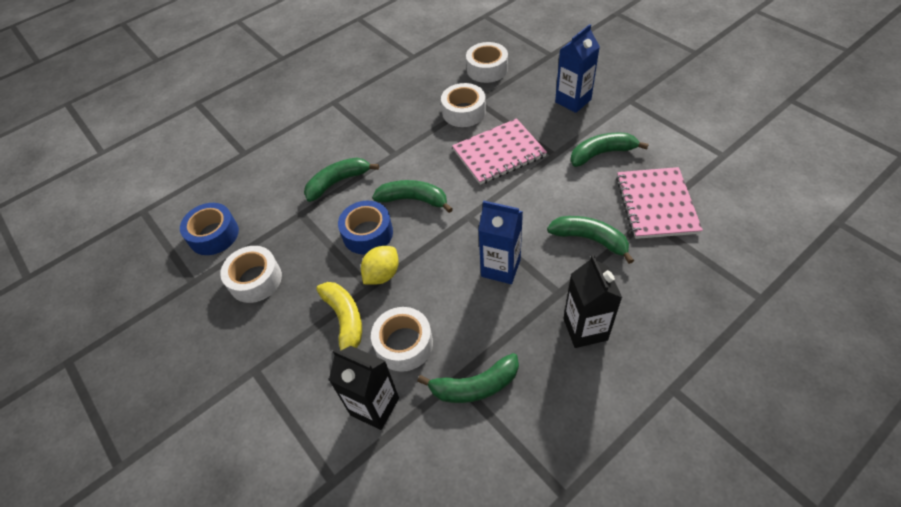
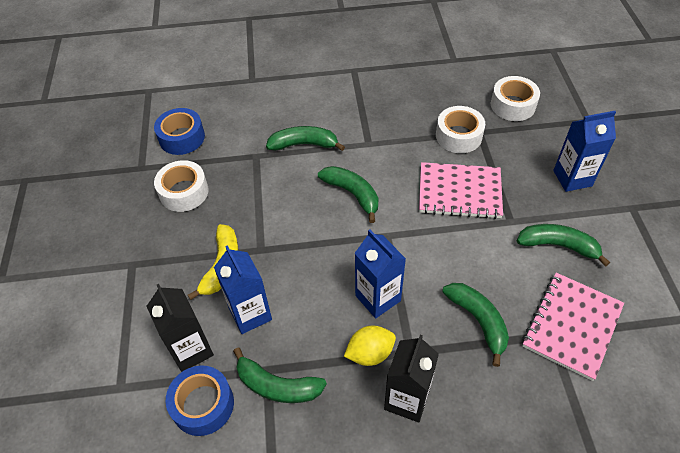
camera: 30 degrees right, 0 degrees up
(367, 233) = (293, 203): blue tape -> blue tape (203, 405)
(382, 274) = (278, 245): yellow lemon -> yellow lemon (370, 353)
(404, 344) = (250, 314): white tape -> blue carton

